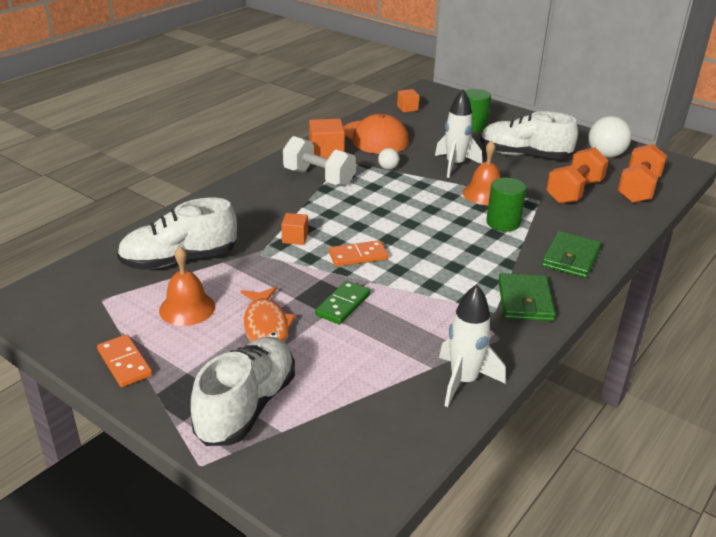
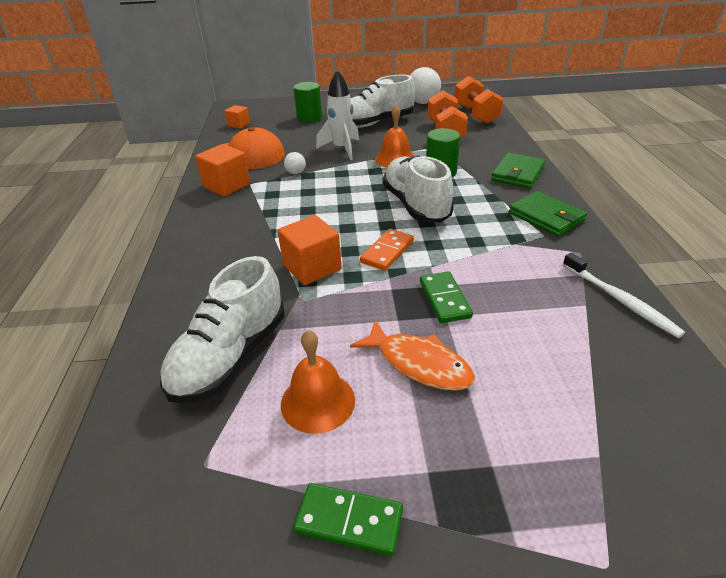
camera: 40 degrees left, 5 degrees up
(125, 363) = (349, 520): orange domino -> green domino
(247, 406) = (535, 458): white shoe -> white shoe (416, 205)
(295, 238) = (312, 267): orange cube -> orange cube, size x1.70
(319, 178) = (250, 206): white dumbbell -> none
(463, 381) = (620, 300): white rocket -> white toothbrush
(571, 258) = (518, 173): green wallet -> green wallet turned 45 degrees clockwise

